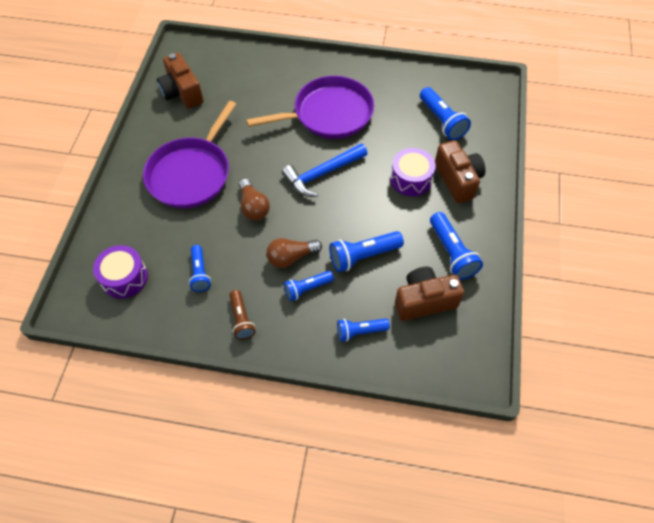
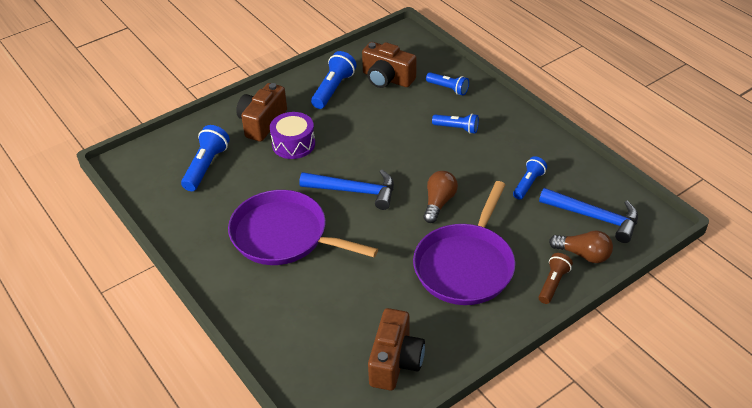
camera: 135 degrees left, 15 degrees down
(124, 278) = (594, 217): purple drum -> blue hammer
(191, 173) = (465, 265): purple pan -> purple pan turned 135 degrees clockwise
(241, 319) = (523, 139): brown flashlight -> brown flashlight (553, 283)
(291, 257) = (447, 152): brown light bulb -> brown light bulb (583, 254)
(363, 256) = (394, 122): blue flashlight -> none

